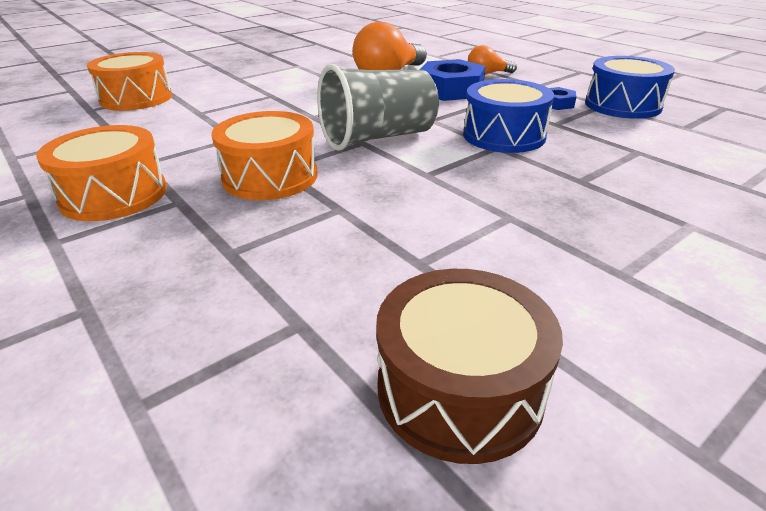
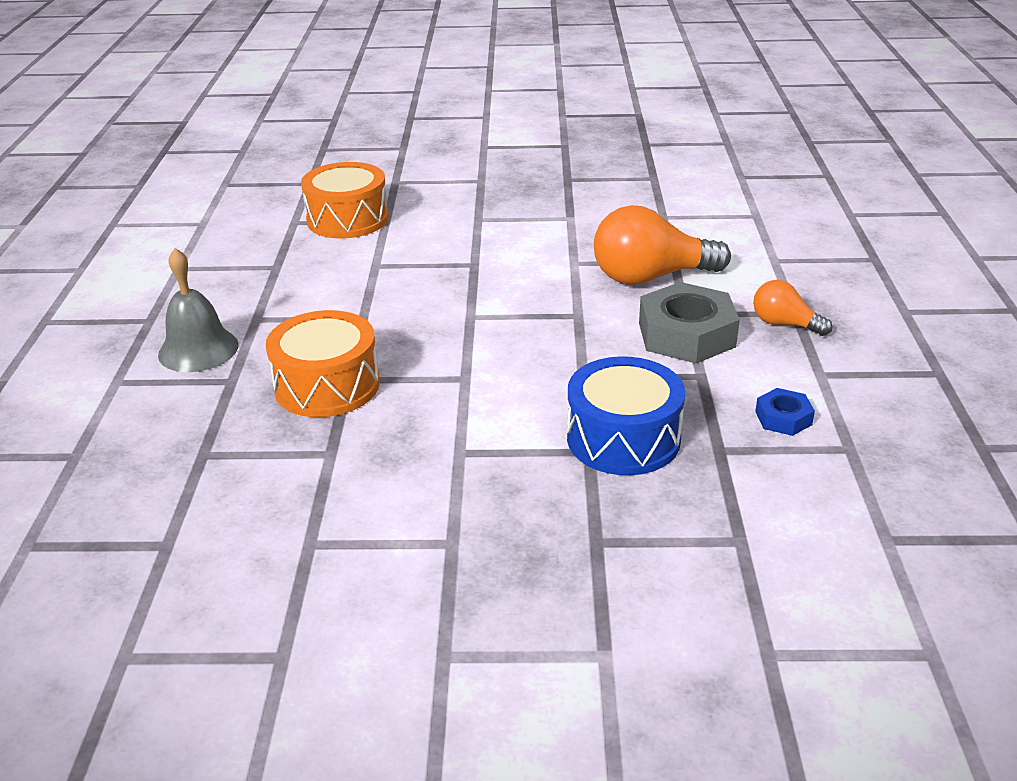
camera: 40 degrees right, 0 degrees up
(114, 195) = (198, 349): orange drum -> grey bell
(378, 138) = (487, 379): grey cup -> none
(450, 89) = (686, 334): blue nut -> grey nut
(459, 389) = (187, 654): brown drum -> none
(622, 105) = (872, 462): blue drum -> none

